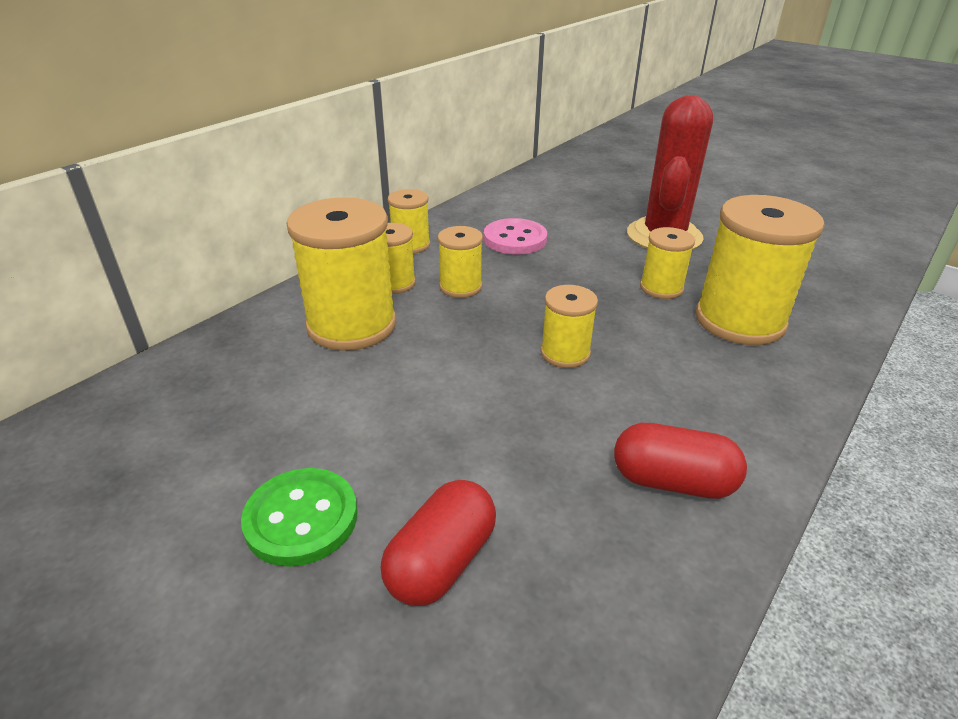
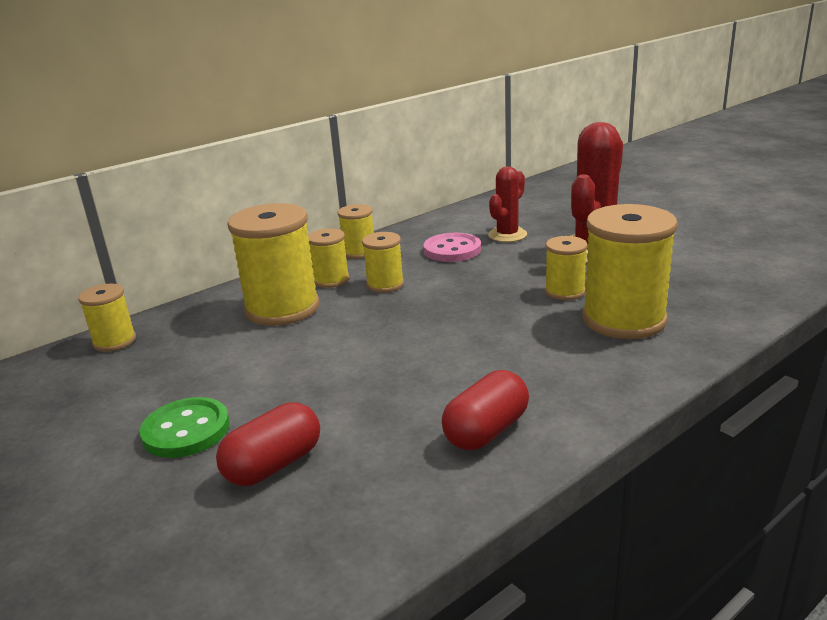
camera: 15 degrees right, 10 degrees down
(565, 219) = (507, 235): none -> red cactus
(565, 353) = (448, 336): yellow spool -> yellow spool (114, 341)
(672, 481) = (486, 431): red capsule -> red capsule turned 75 degrees counterclockwise

